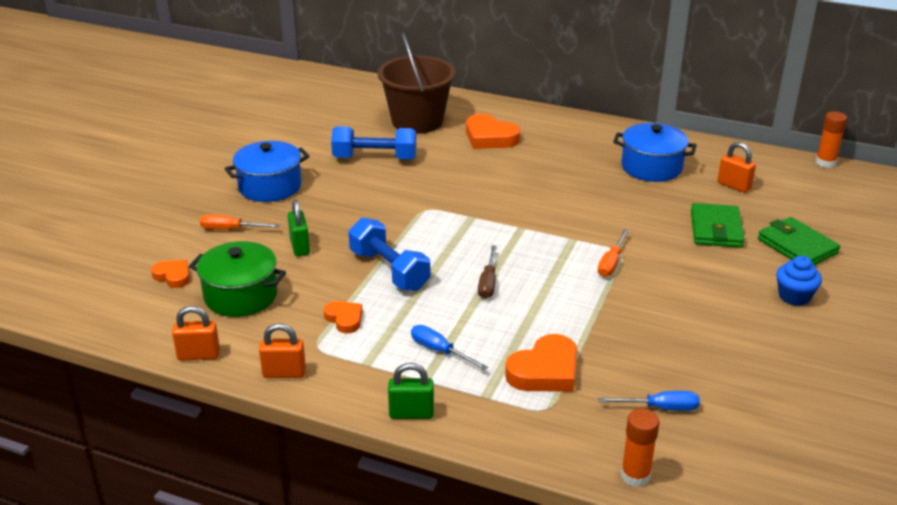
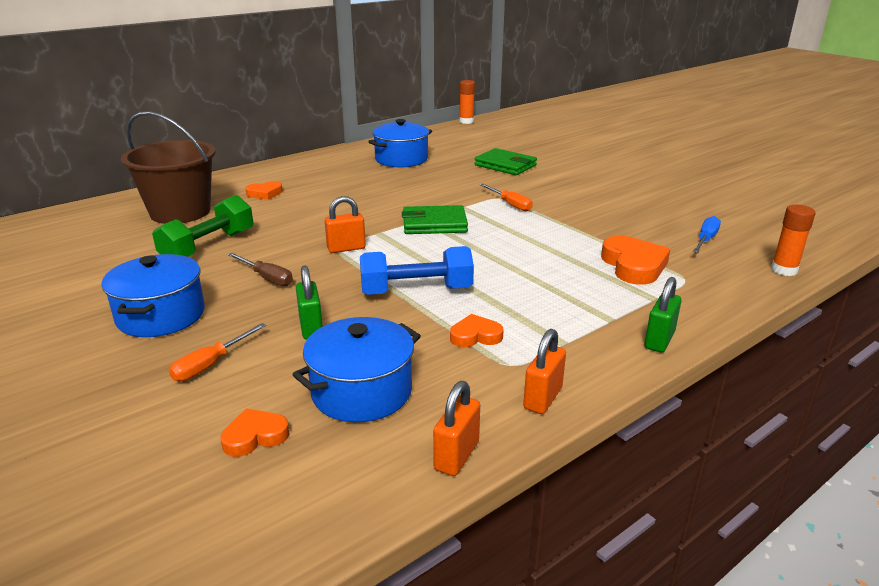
camera: 60 degrees left, 5 degrees down
(241, 296) = (362, 391): green pot -> blue pot
(300, 247) = (311, 328): green padlock -> green padlock turned 60 degrees clockwise
(375, 158) = (208, 247): blue dumbbell -> green dumbbell
(440, 351) = (571, 301): blue screwdriver -> none
(488, 283) = (487, 253): brown screwdriver -> brown screwdriver (267, 278)
(490, 137) = (265, 193): orange heart -> orange heart, size x0.59
(734, 186) = (459, 147): orange padlock -> orange padlock (346, 248)
(794, 296) = (605, 169): blue cupcake -> none
(797, 246) = (550, 153): green wallet -> green wallet (434, 224)

